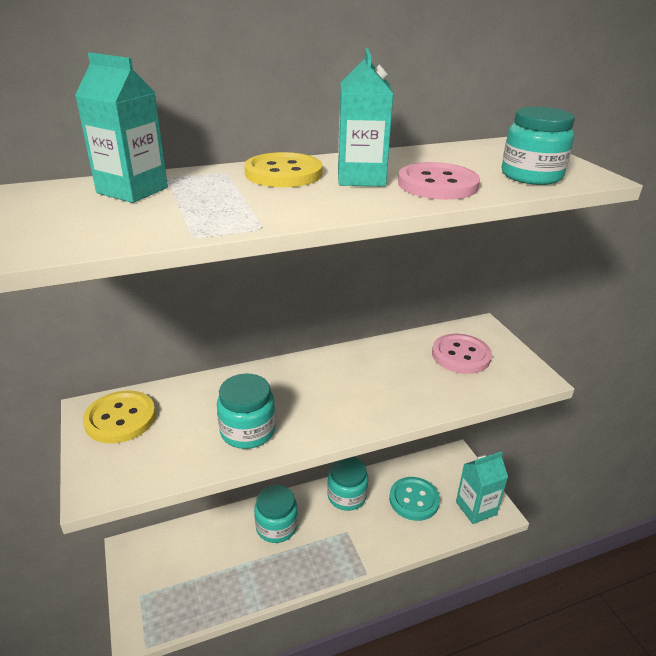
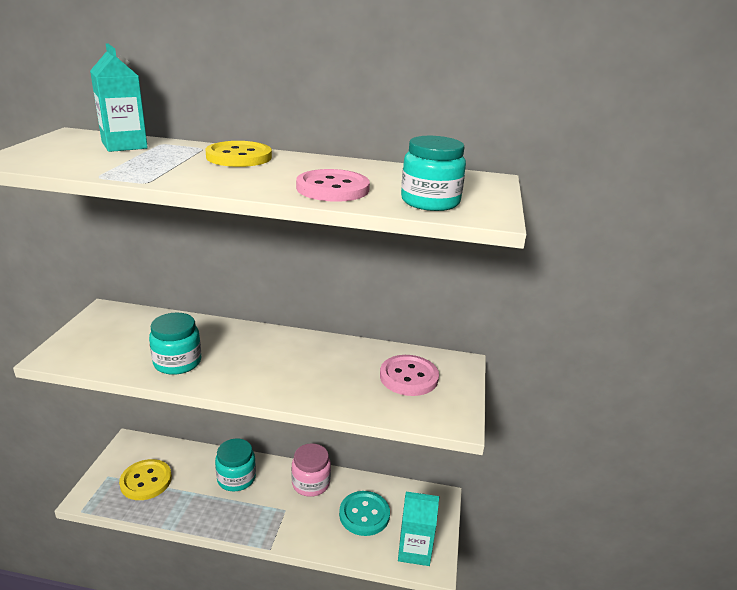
camera: 30 degrees right, 5 degrees down
(120, 418) = (113, 322): yellow button -> yellow button (146, 481)
(347, 496) = (311, 483): turquoise jar -> pink jar
(361, 178) = (285, 171): turquoise carton -> none

